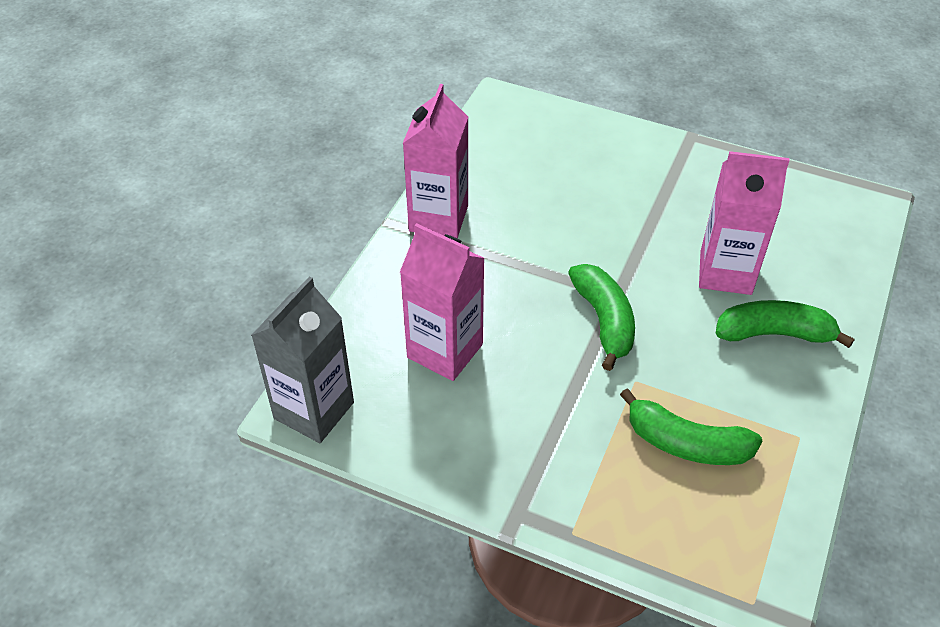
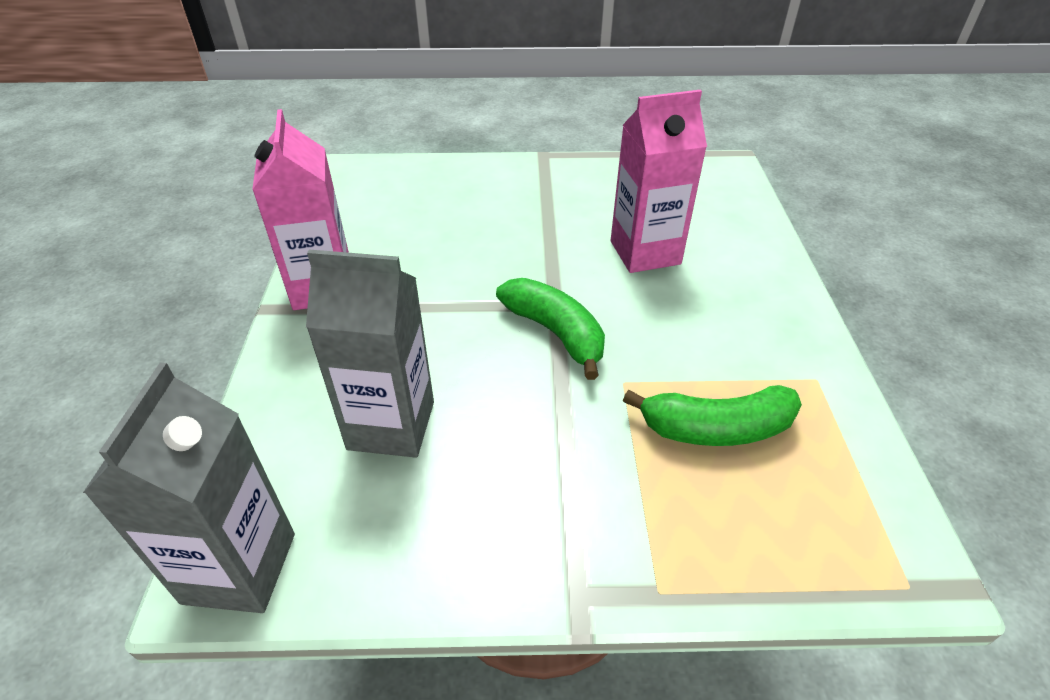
camera: 25 degrees left, 5 degrees down
(445, 351) = (391, 425): pink carton -> grey carton
(774, 334) = (725, 291): green banana -> none

